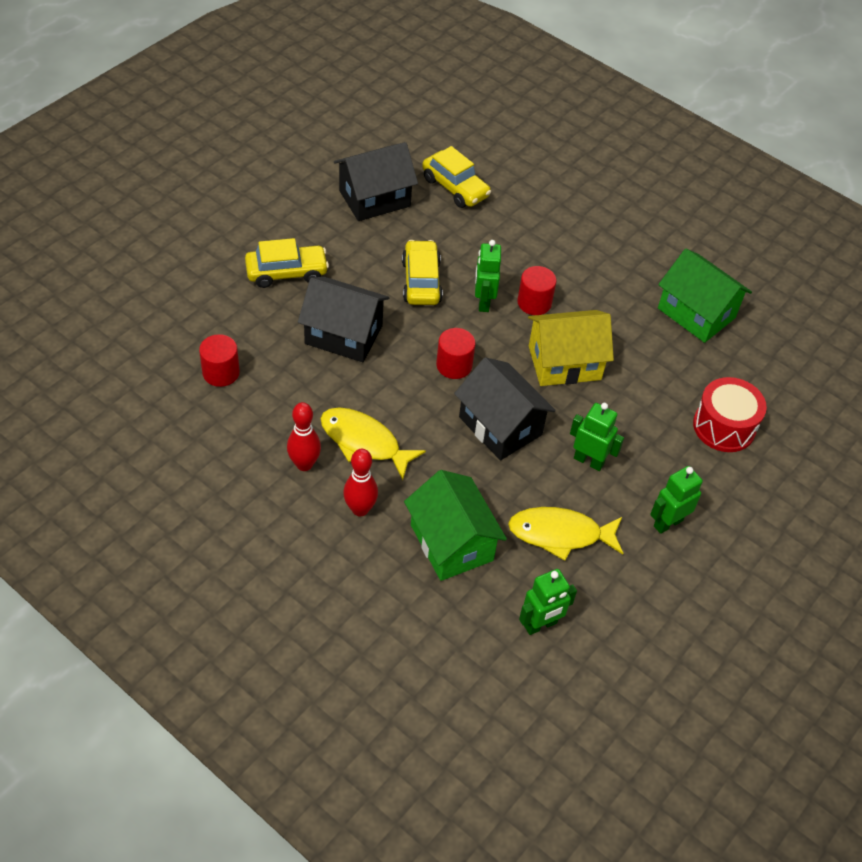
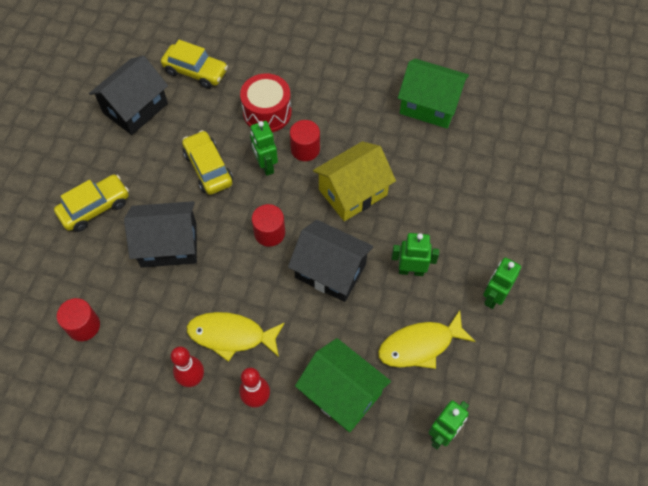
camera: 20 degrees left, 10 degrees up
(724, 426) = (494, 194): red drum -> red drum (267, 112)

